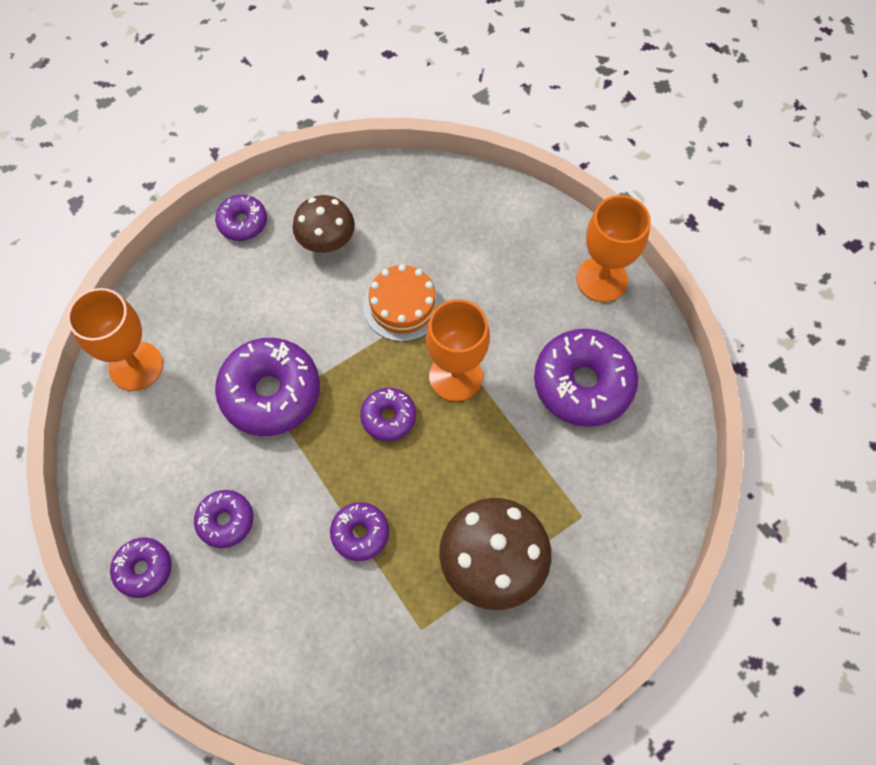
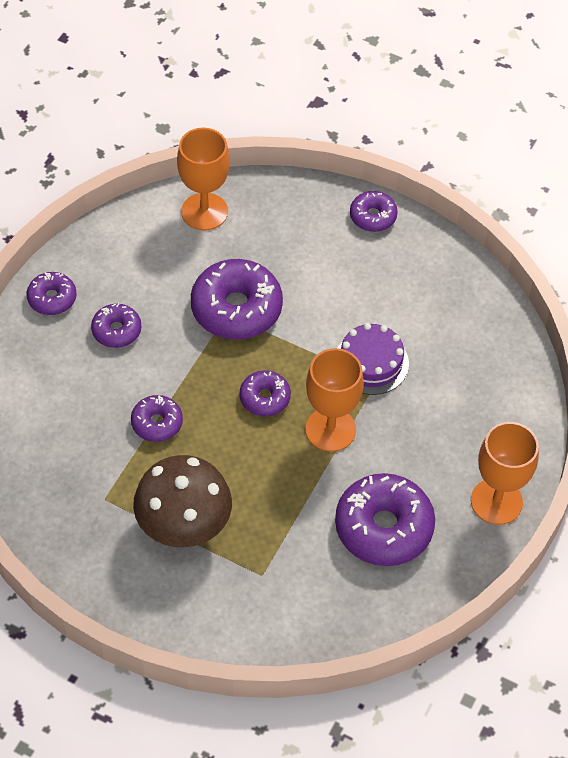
camera: 60 degrees right, 10 degrees down
(327, 241) = (394, 282): brown mushroom -> none
(402, 306) = (371, 362): orange cake -> purple cake

